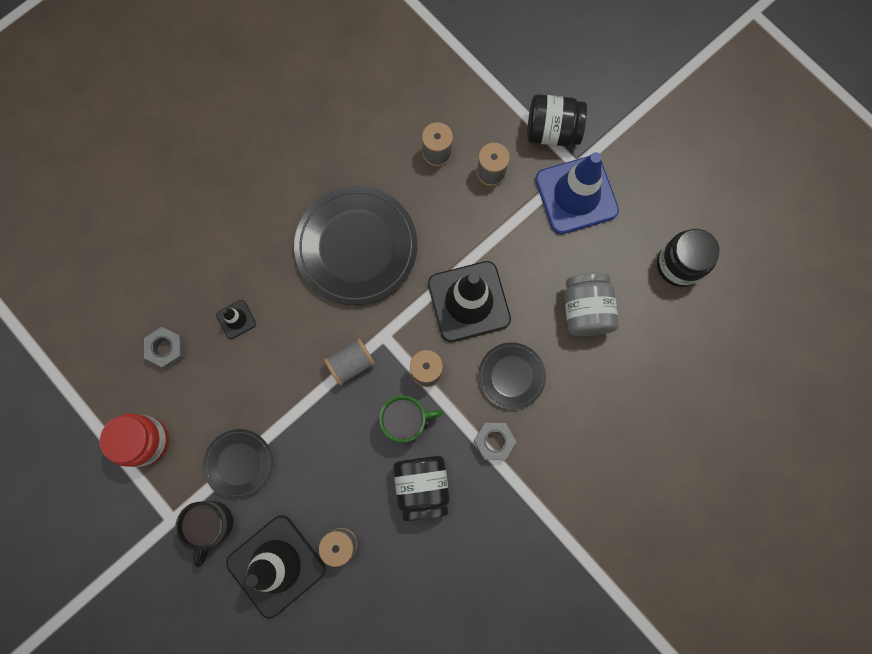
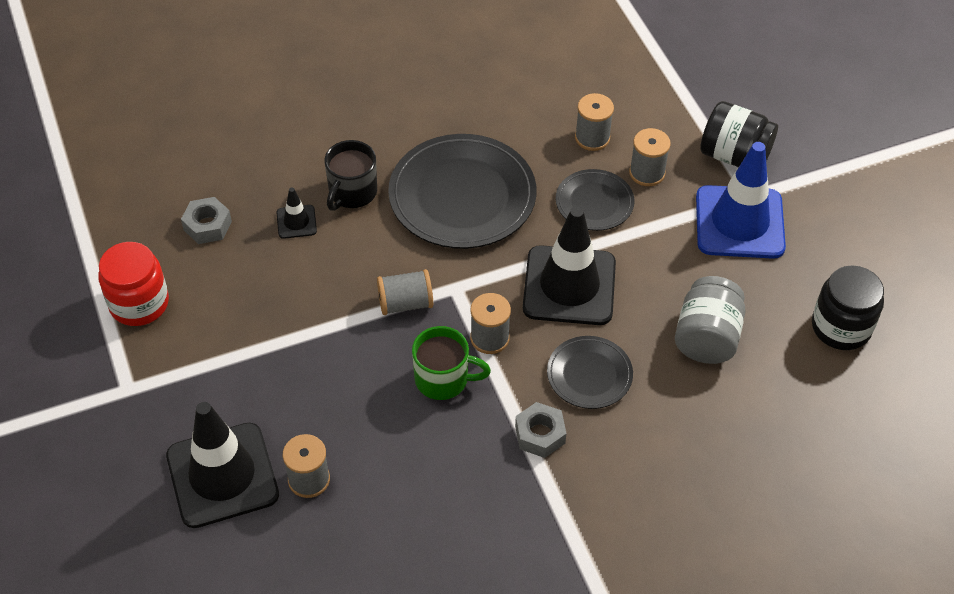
camera: 20 degrees right, 25 degrees down
(212, 524) = (170, 408): black mug -> black mug (352, 192)
(239, 463) = (231, 359): black plate -> black plate (594, 203)
(422, 486) = (433, 452): black jar -> none

